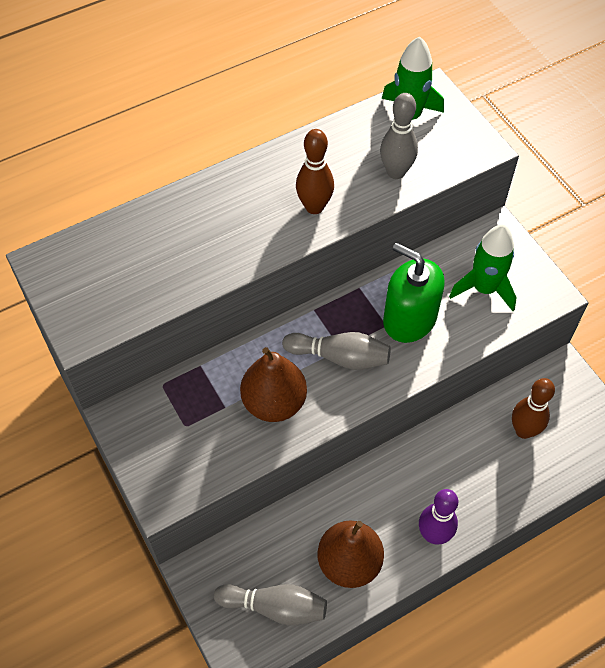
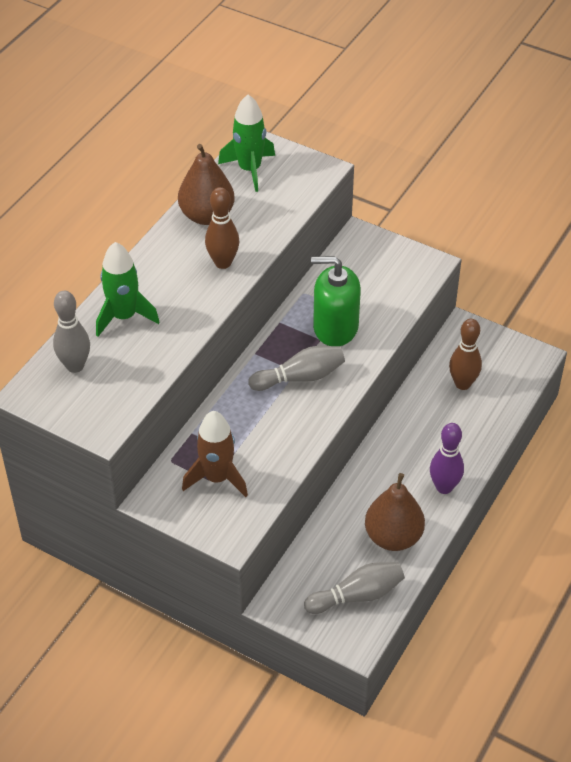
camera: 30 degrees left, 10 degrees down
(191, 426) = (217, 478): none -> brown rocket
(274, 402) = (271, 432): brown pear -> brown pear (207, 216)
(396, 172) = (269, 213): grey bowling pin -> grey bowling pin (75, 366)
(484, 288) = (377, 281): green rocket -> green rocket (124, 316)

